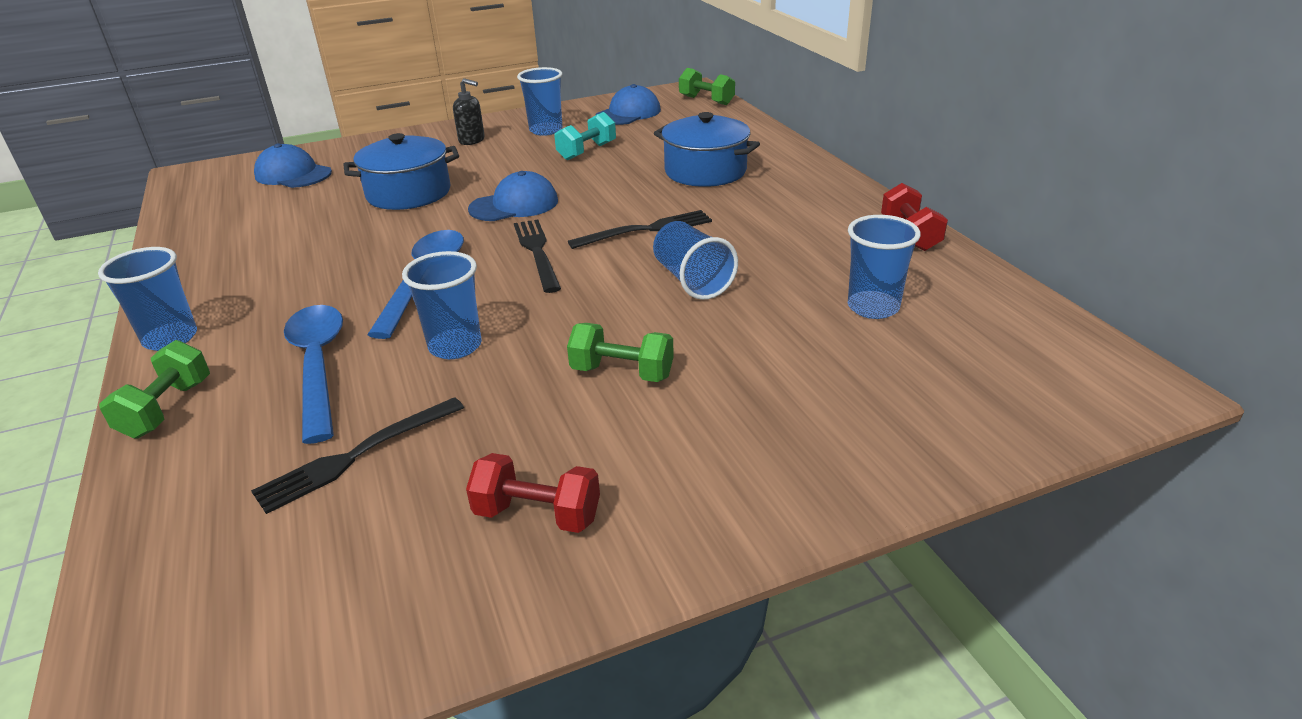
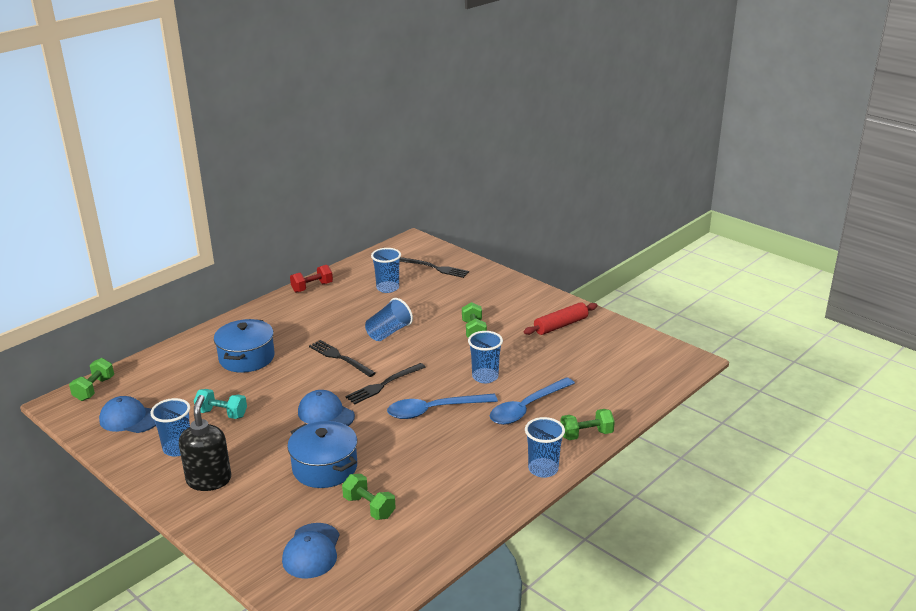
camera: 115 degrees left, 5 degrees down
(306, 208) = (369, 507): none -> green dumbbell
(356, 456) = (568, 371): black fork -> black fork (435, 268)
(472, 140) = (209, 480): black soap dispenser -> black soap dispenser, size x1.65
(537, 514) = (561, 325): red dumbbell -> red rolling pin

